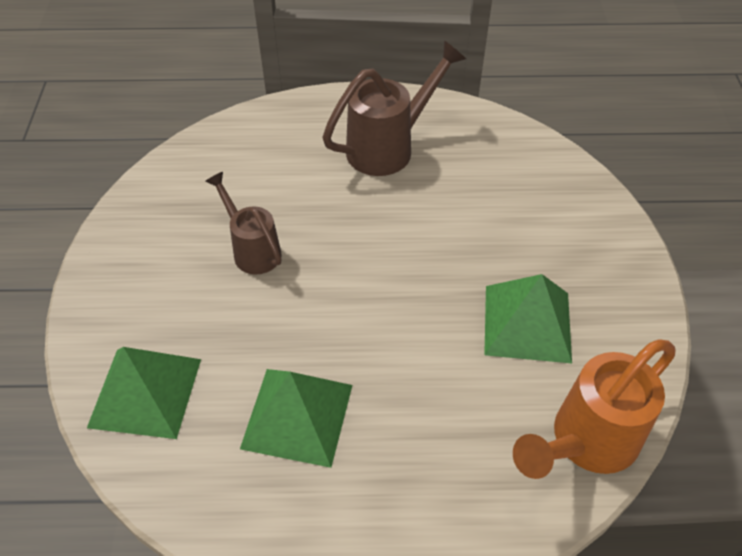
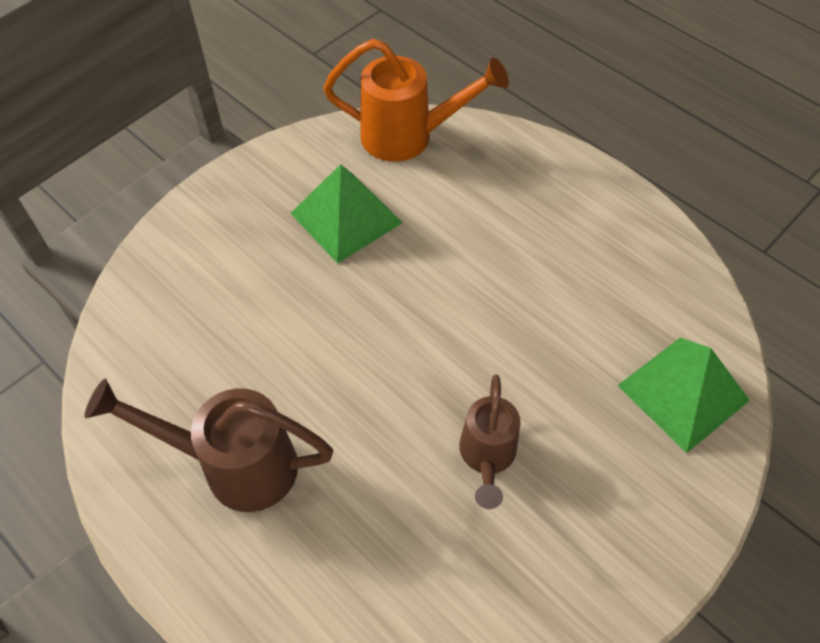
camera: 135 degrees left, 5 degrees up
(297, 416) = (576, 285): green pyramid -> none

